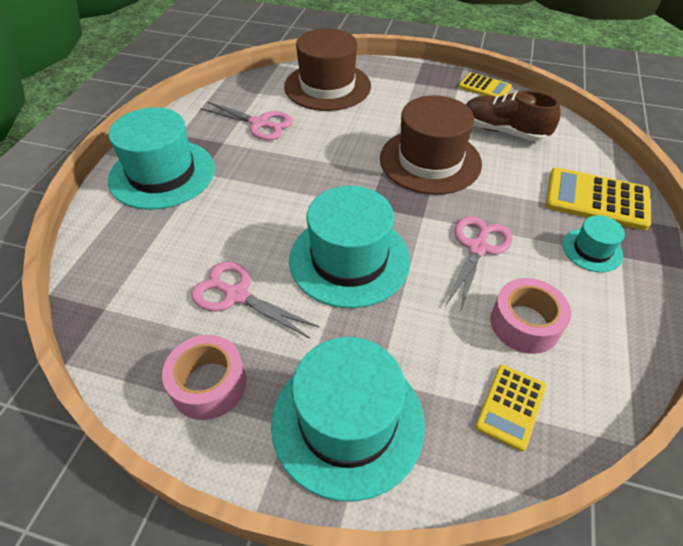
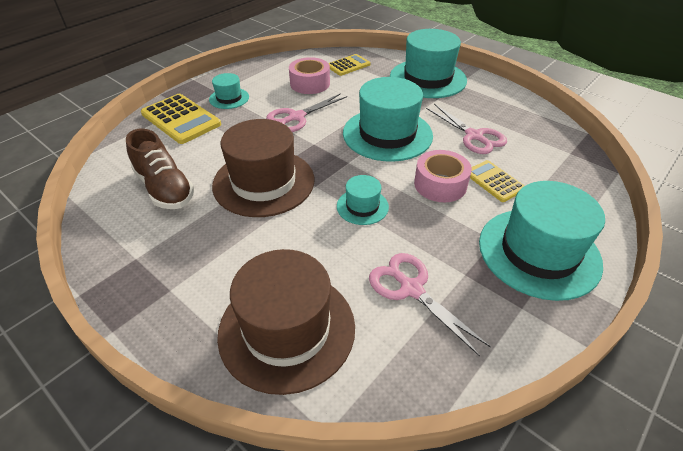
camera: 155 degrees left, 5 degrees down
(209, 384) = (497, 105): pink tape -> pink tape (440, 184)
(326, 166) = (362, 206): none -> turquoise hat
(484, 87) = (103, 249): yellow calculator -> yellow calculator (494, 181)

